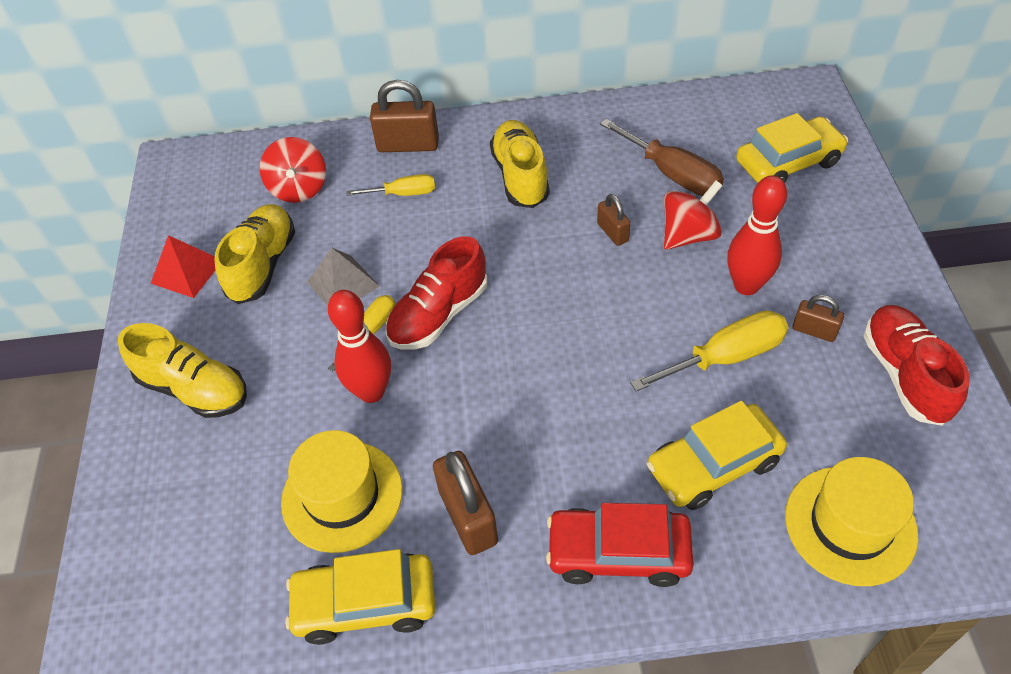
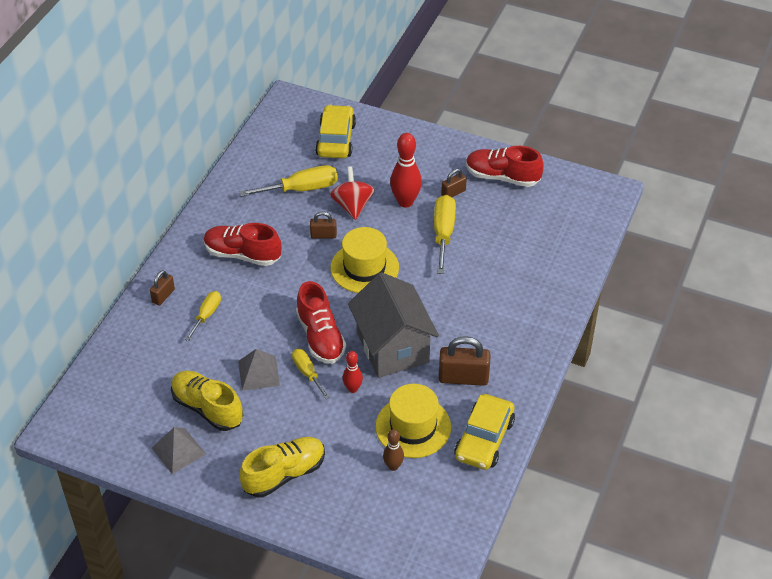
camera: 65 degrees left, 5 degrees down
(187, 271) = (178, 451): red pyramid -> grey pyramid
(260, 506) = (393, 466): none -> brown bowling pin
(299, 188) = (152, 366): red spinning top -> none
(371, 392) = (352, 389): red bowling pin -> red bowling pin, size x0.57
(408, 145) = (163, 296): brown padlock -> brown padlock, size x0.57
(471, 401) = (392, 347): none -> grey house
(520, 176) = (242, 254): yellow shoe -> red shoe
(618, 553) = (522, 328): red car -> none
(672, 174) = (301, 189): brown screwdriver -> yellow screwdriver
(713, 465) = (501, 270): yellow car -> none
(850, 525) = (563, 240): yellow hat -> yellow hat (364, 268)

